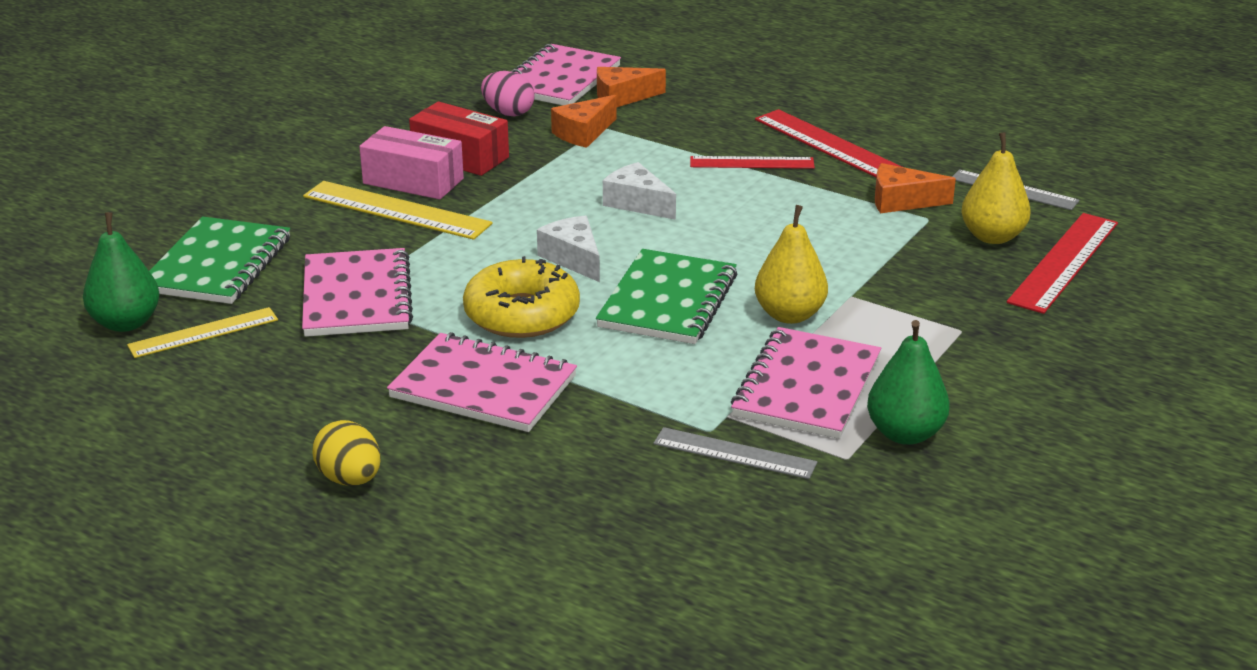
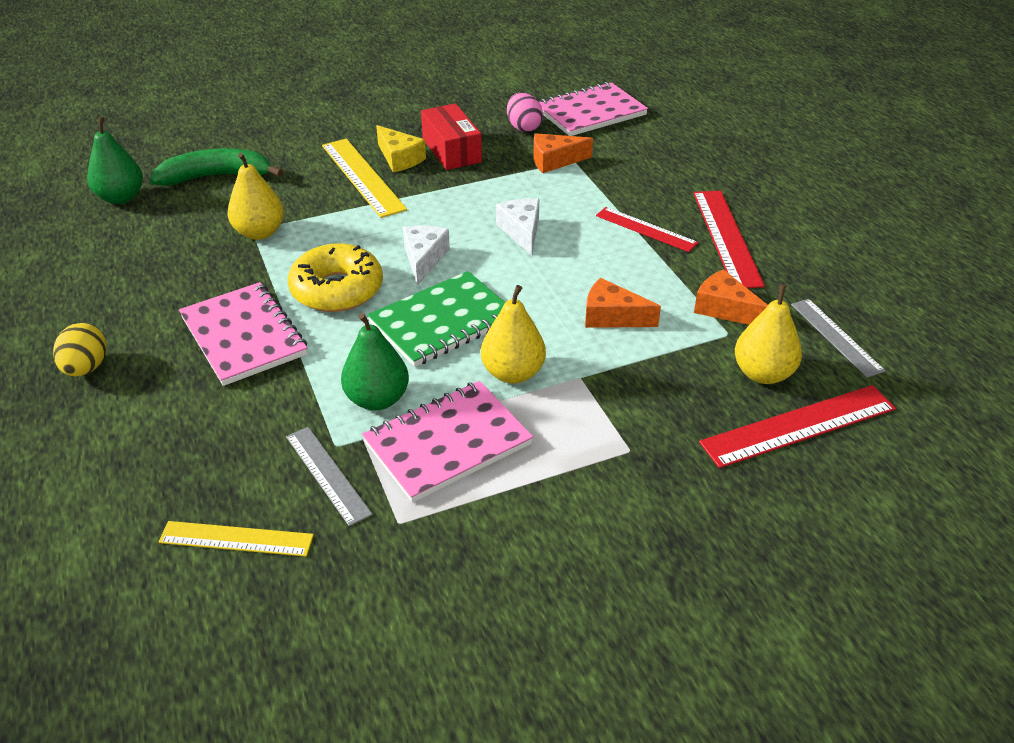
camera: 35 degrees right, 10 degrees up
(203, 332) = (149, 222): yellow ruler -> yellow ruler (236, 539)
(218, 265) = (216, 177): green notebook -> green banana
(357, 297) = (259, 232): pink notebook -> yellow pear
(413, 181) = (399, 158): pink box -> yellow cheese
(622, 97) = (617, 141): orange cheese -> orange cheese (612, 317)
(905, 434) = (467, 524): green pear -> green pear (377, 399)

